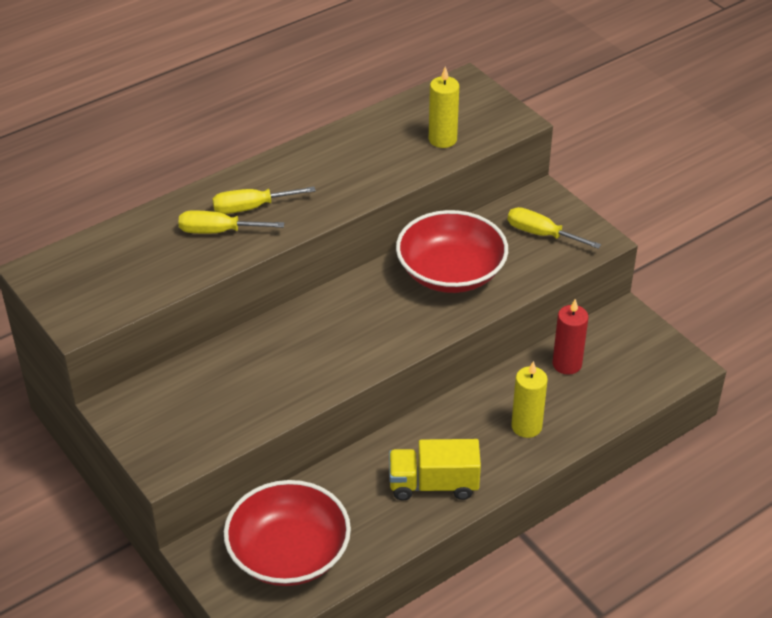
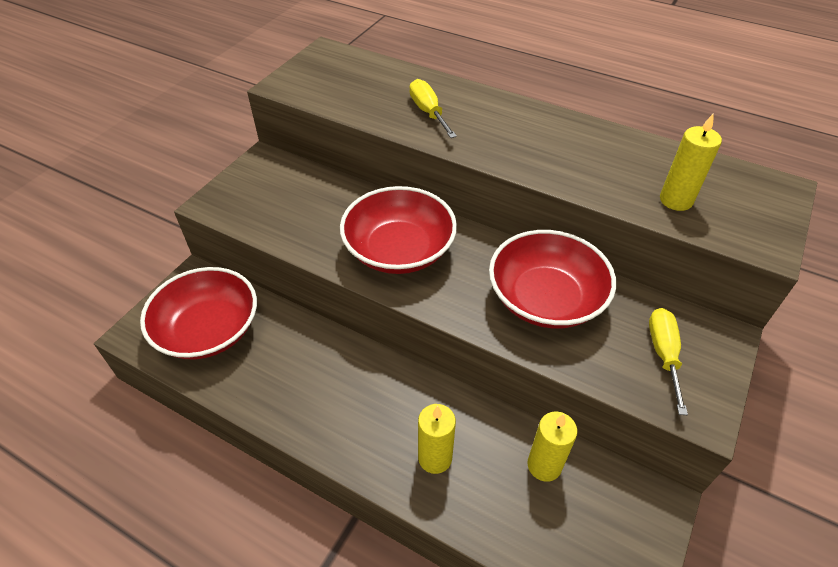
camera: 65 degrees right, 5 degrees up
(251, 207) = (471, 118): yellow screwdriver -> none
(334, 342) = (399, 250): none -> red bowl
(433, 484) = (323, 404): yellow truck -> none
(567, 364) = (544, 465): red candle -> yellow candle

